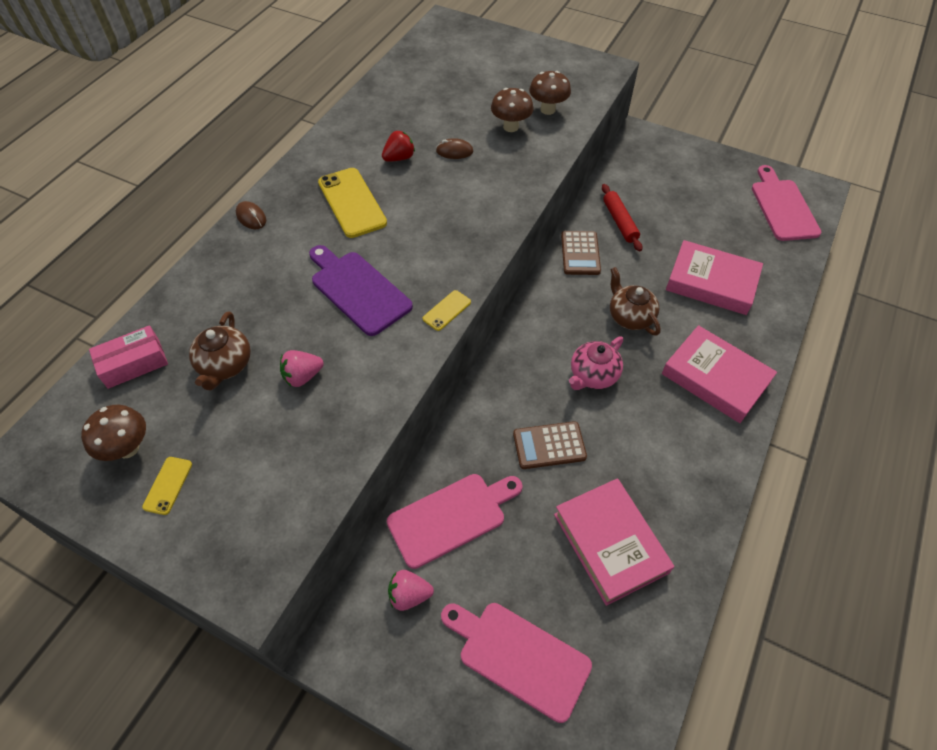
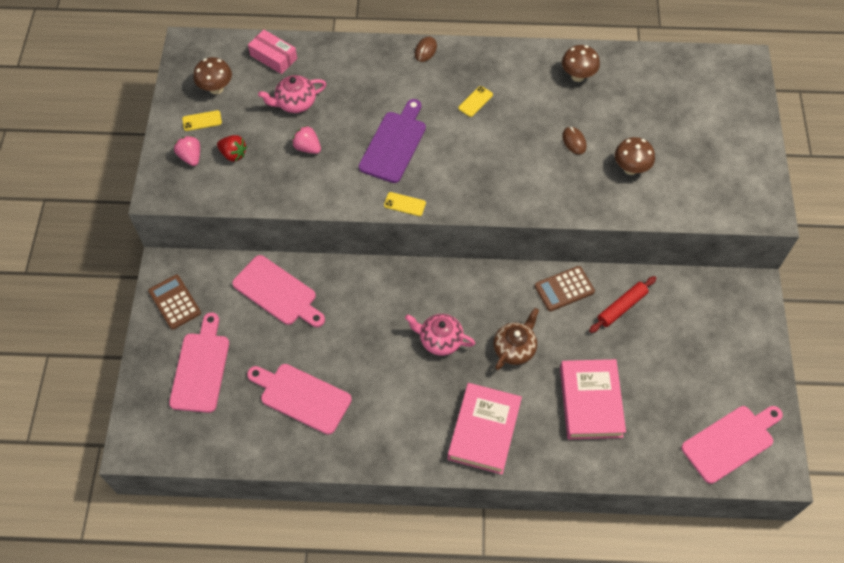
camera: 65 degrees right, 5 degrees up
(225, 365) = (295, 103): brown teapot -> pink teapot
(352, 203) = (475, 101): yellow phone -> yellow phone, size x0.49
(399, 158) = (542, 109): red strawberry -> red strawberry (233, 154)
(409, 595) = (215, 291): pink strawberry -> pink strawberry (190, 157)
(548, 110) = (672, 187): brown mushroom -> brown mushroom (578, 76)
(549, 445) = (361, 332): brown calculator -> brown calculator (174, 302)
(610, 543) = (302, 397): pink book -> pink cutting board

